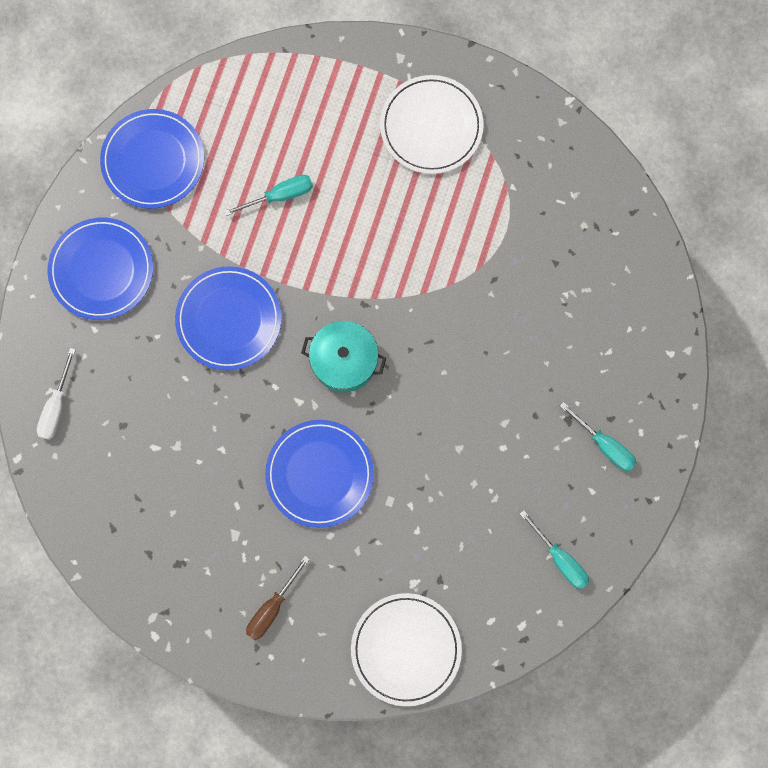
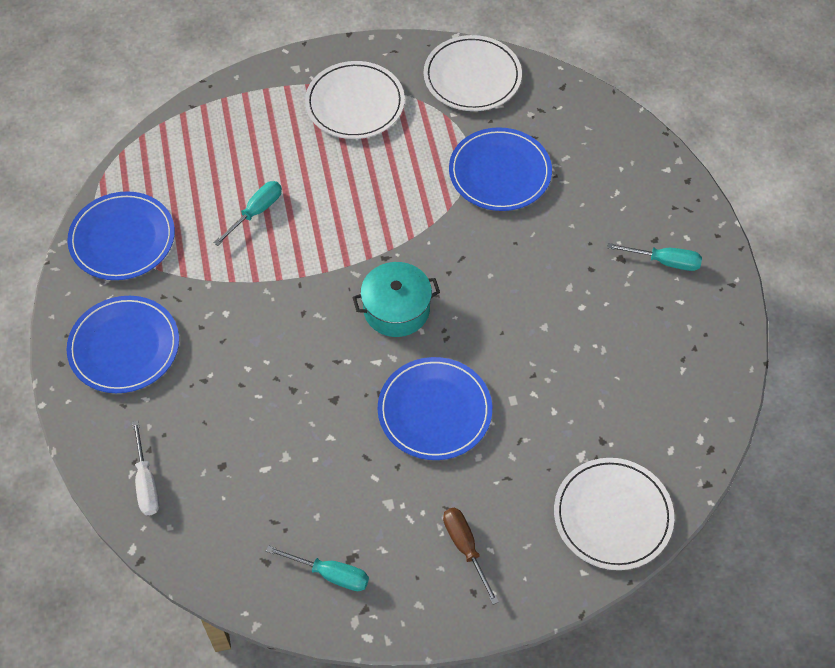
camera: 30 degrees left, 20 degrees down
(229, 319) = (270, 328): blue plate -> blue plate (500, 172)
(272, 607) = (465, 548): brown screwdriver -> brown screwdriver turned 150 degrees clockwise
(556, 155) = (472, 76): none -> white plate
(560, 558) = (692, 367): turquoise screwdriver -> turquoise screwdriver (330, 574)

